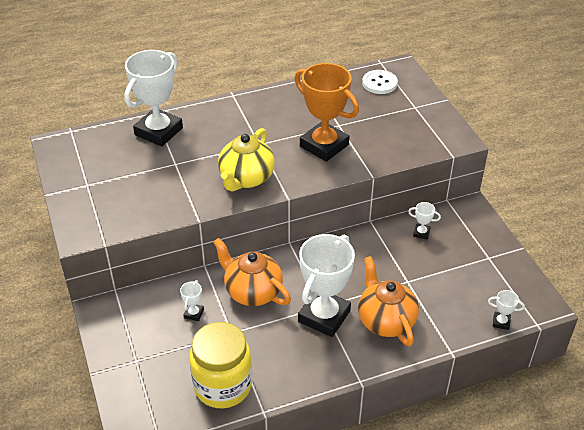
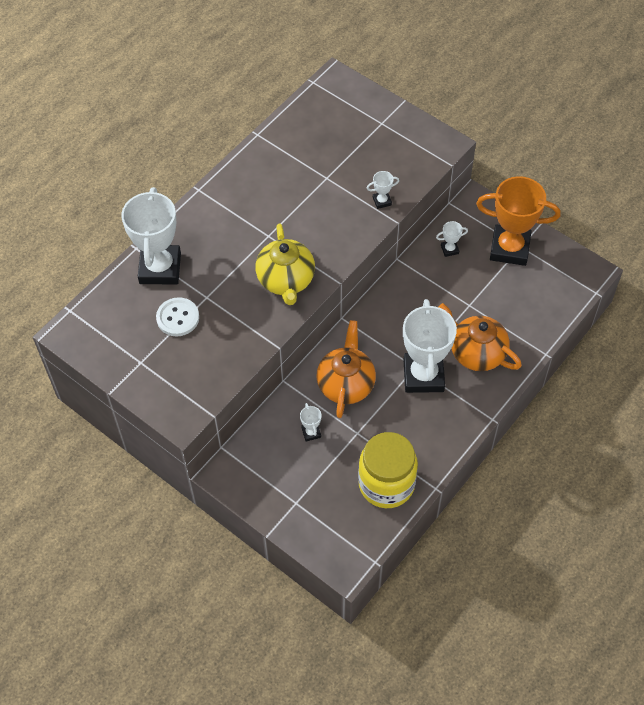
camera: 30 degrees left, 15 degrees up
(252, 291) = (346, 384): orange teapot -> orange teapot turned 90 degrees clockwise
(324, 145) = (330, 208): orange trophy -> orange trophy (509, 248)
(379, 83) = (330, 109): white button -> white button (178, 318)
(501, 322) = (567, 305): white trophy -> white trophy (382, 201)

